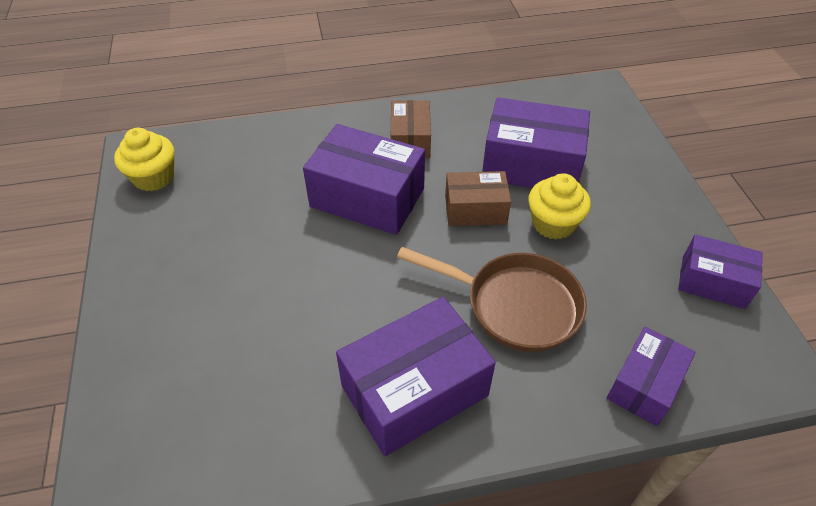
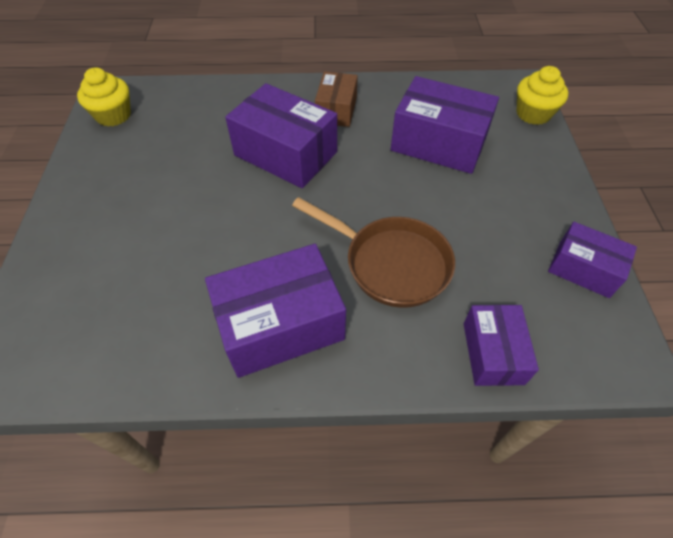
camera: 10 degrees right, 5 degrees up
(475, 210) = (378, 176): brown box -> none
(553, 223) = (445, 197): yellow cupcake -> yellow cupcake (533, 114)
(644, 385) = (493, 353): purple box -> purple box turned 45 degrees counterclockwise

